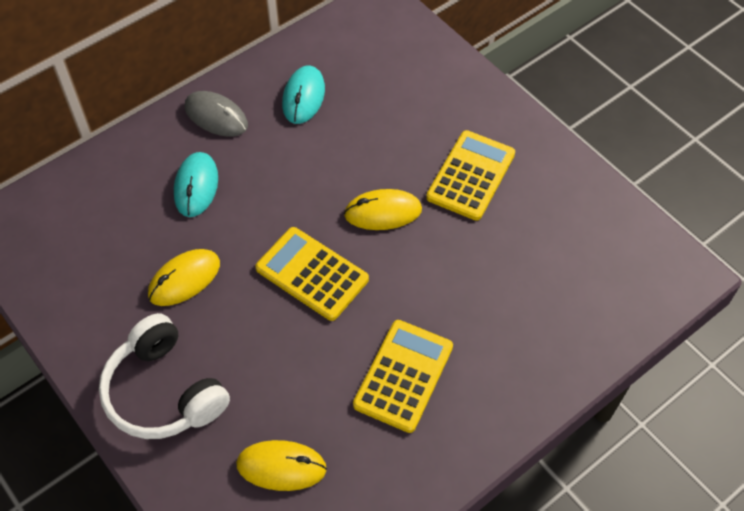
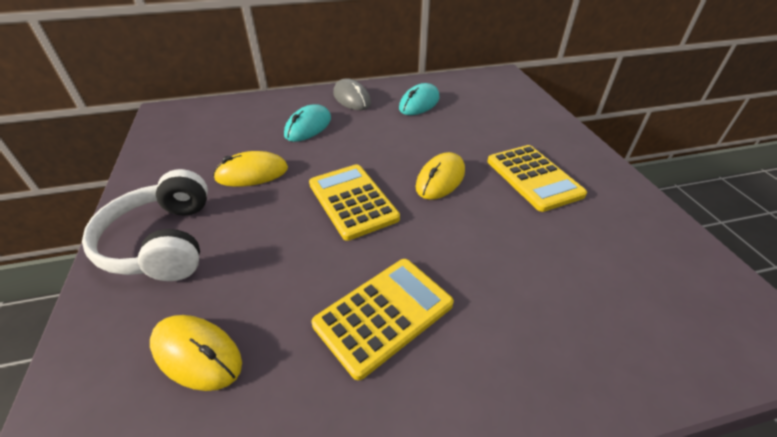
camera: 25 degrees right, 15 degrees down
(383, 212) = (440, 179): yellow mouse -> yellow mouse turned 75 degrees counterclockwise
(471, 176) = (533, 178): yellow calculator -> yellow calculator turned 105 degrees clockwise

